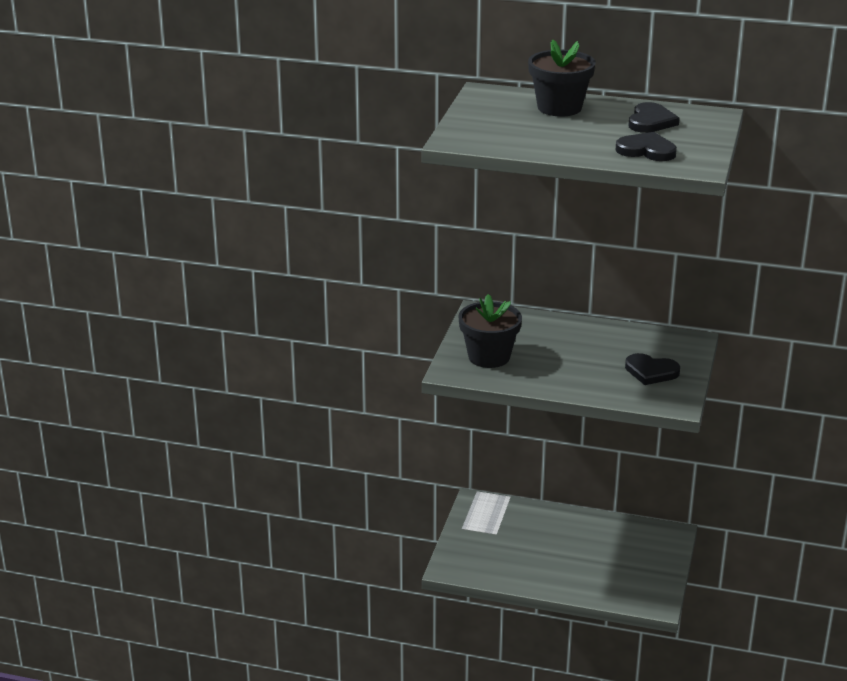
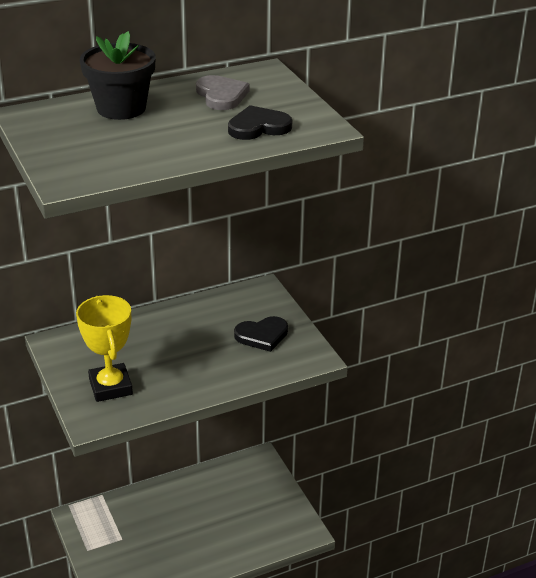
camera: 40 degrees left, 5 degrees up
(489, 357) = (110, 387): black flower pot -> yellow trophy
(650, 121) = (221, 95): black heart -> grey heart

